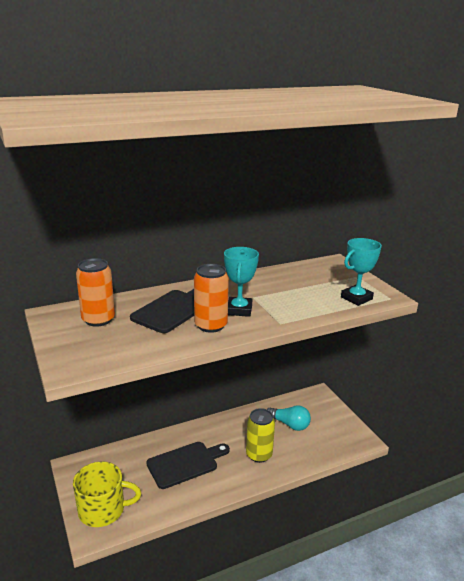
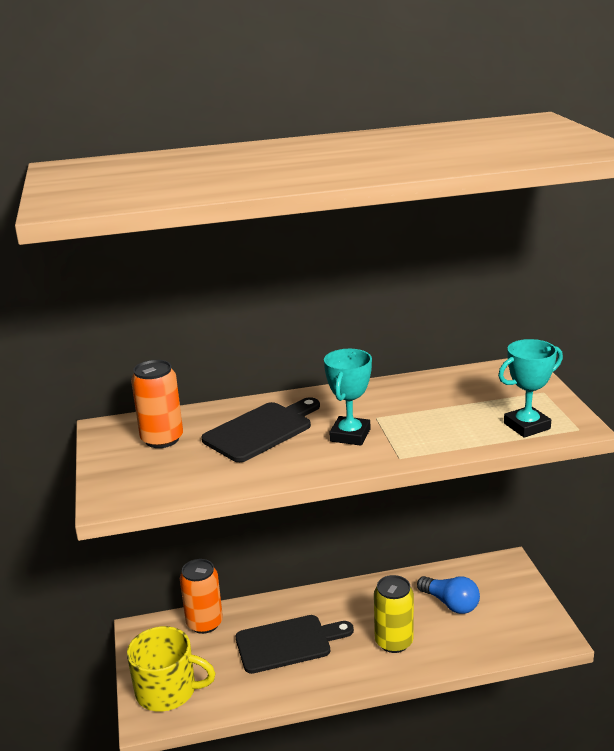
camera: 15 degrees right, 0 degrees up
(210, 325) = (303, 455): orange can -> orange can (204, 623)
(289, 424) = (450, 604): turquoise light bulb -> blue light bulb

